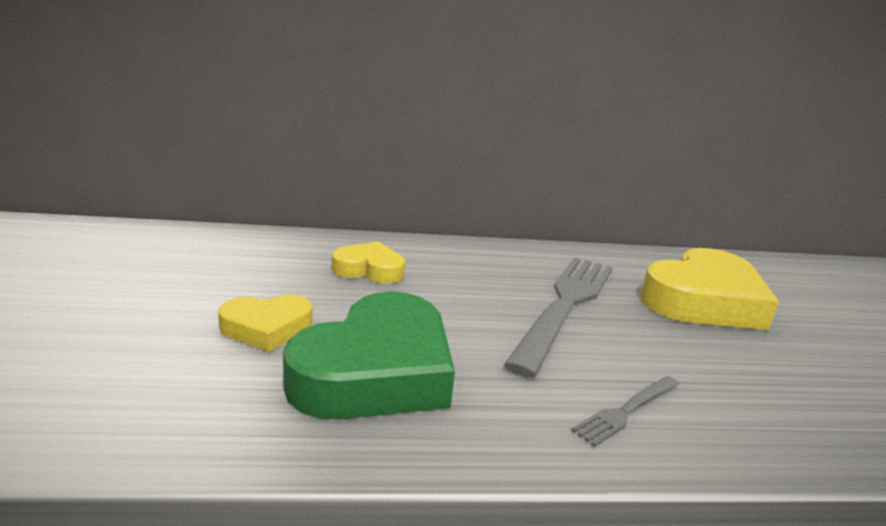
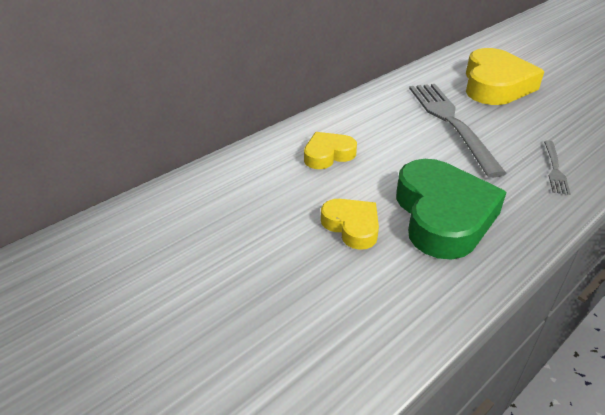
camera: 35 degrees left, 15 degrees up
(267, 328) = (352, 226): yellow heart -> yellow heart turned 75 degrees counterclockwise

